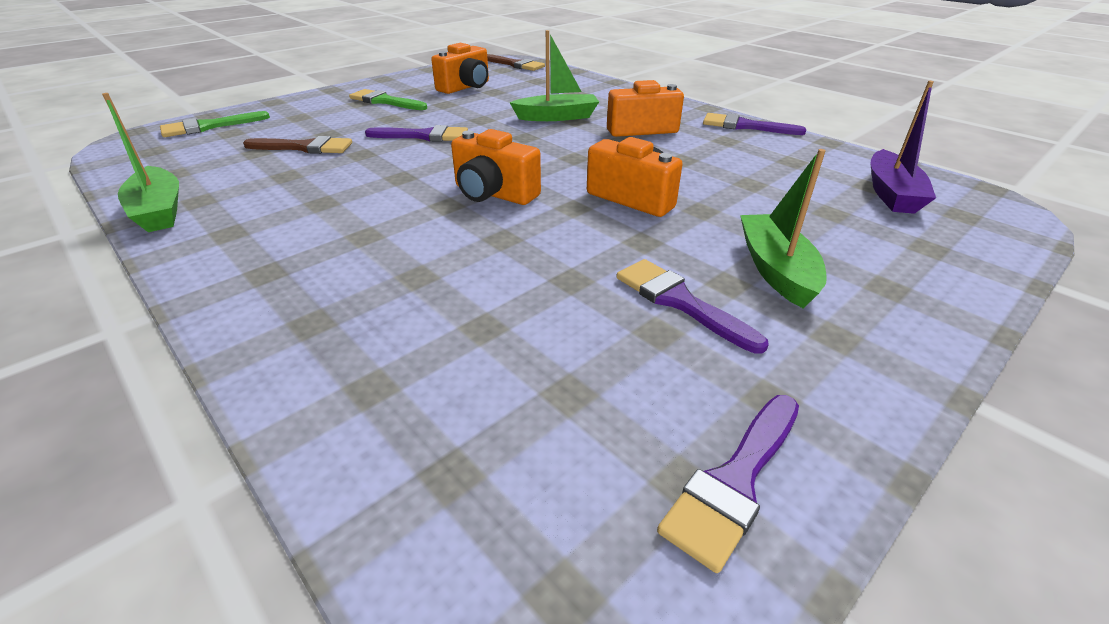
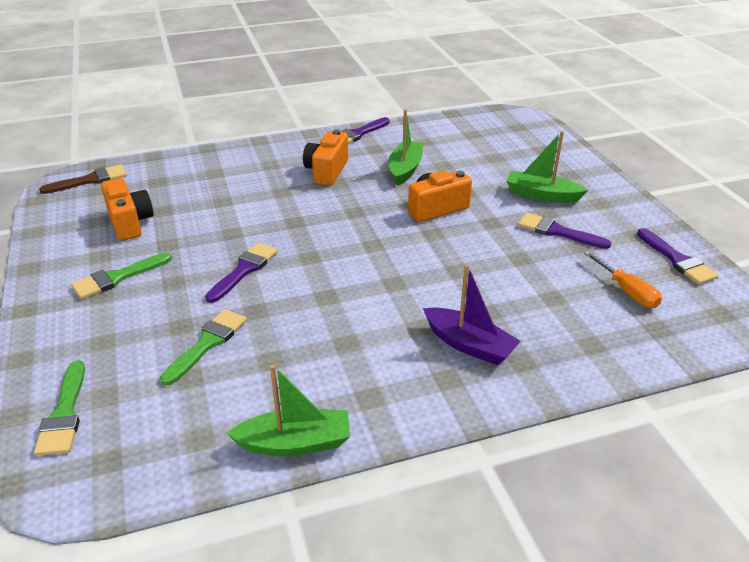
camera: 65 degrees left, 0 degrees up
(305, 147) = (207, 343): brown brush -> green brush
(493, 194) = (391, 259): orange camera -> none
(555, 411) = (626, 291): none -> orange screwdriver
(557, 117) = (265, 197): green boat -> green boat (405, 169)
(680, 302) = (557, 231): purple brush -> purple brush turned 45 degrees clockwise
(891, 193) = (485, 133): purple boat -> purple boat (469, 345)

